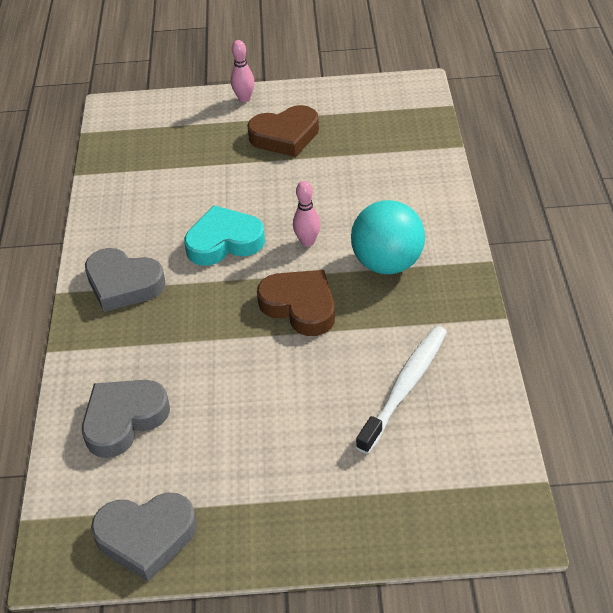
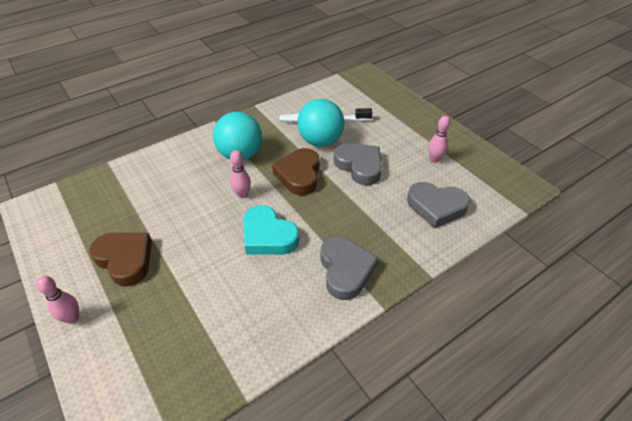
camera: 125 degrees left, 0 degrees up
(146, 537) = (480, 163): grey heart -> grey heart (359, 166)
(204, 480) = (434, 159): none -> pink bowling pin
(353, 360) = (320, 141): none -> turquoise ball

